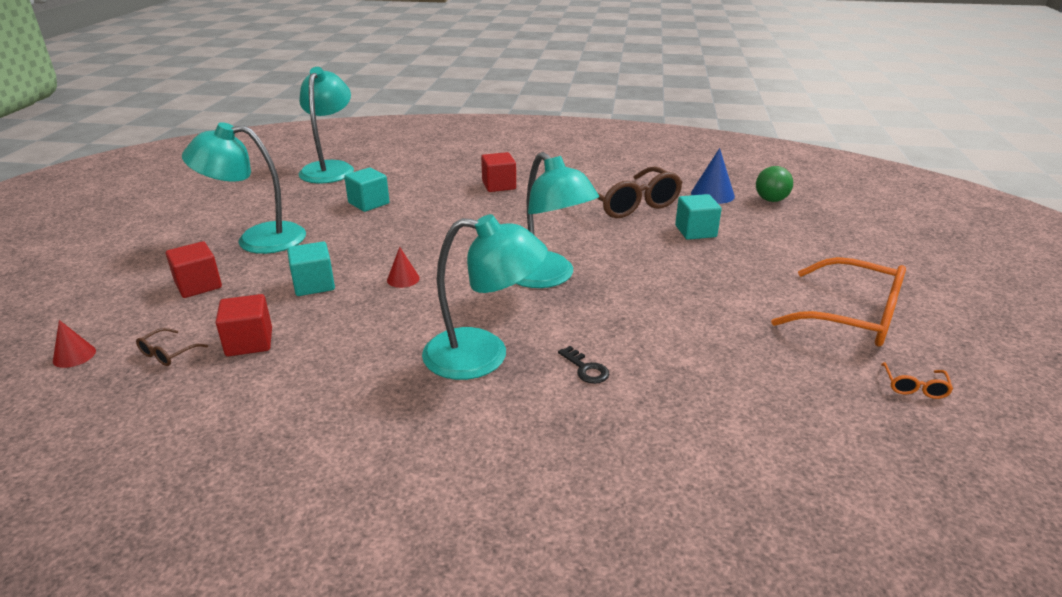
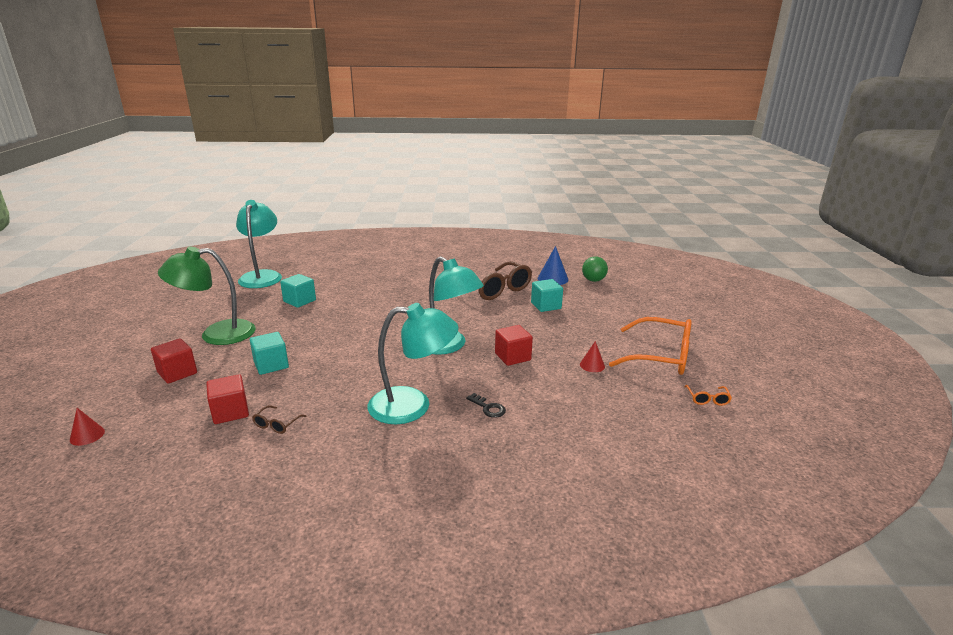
camera: 10 degrees left, 5 degrees down
(167, 354) = (166, 427): brown glasses -> brown glasses (276, 424)
(257, 239) = (216, 334): turquoise lamp -> green lamp
(403, 279) = (340, 355): red cone -> red cone (592, 365)
(499, 185) = (397, 281): red cube -> red cube (512, 357)

